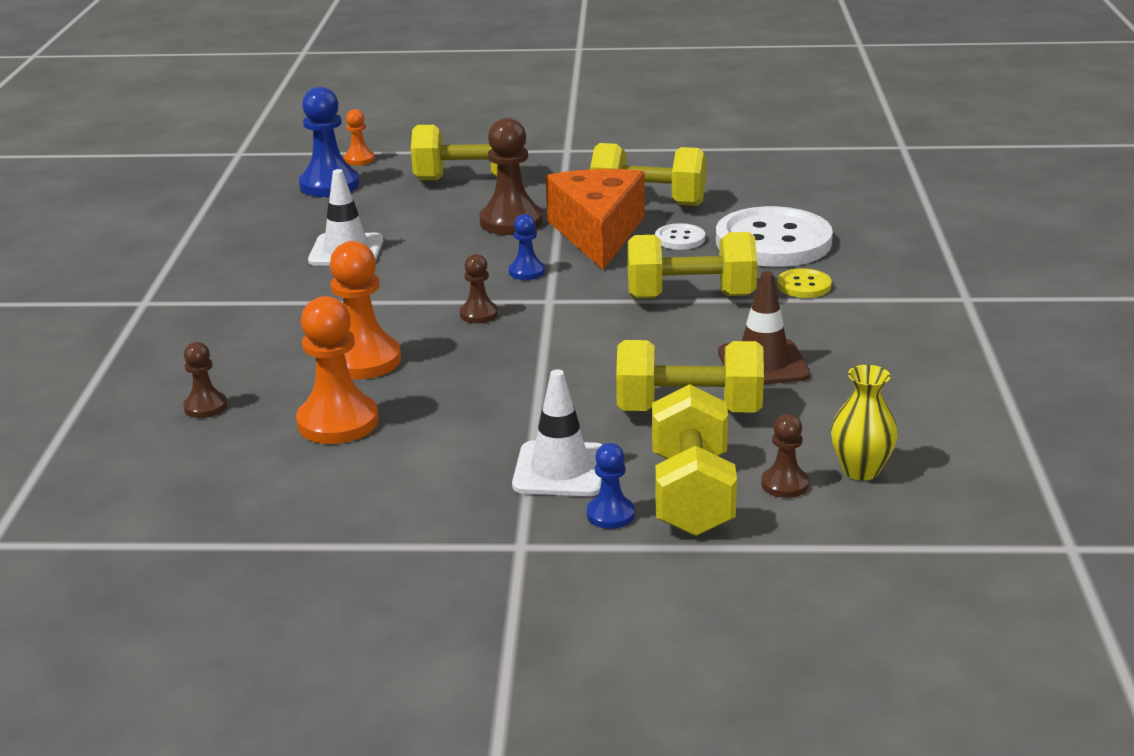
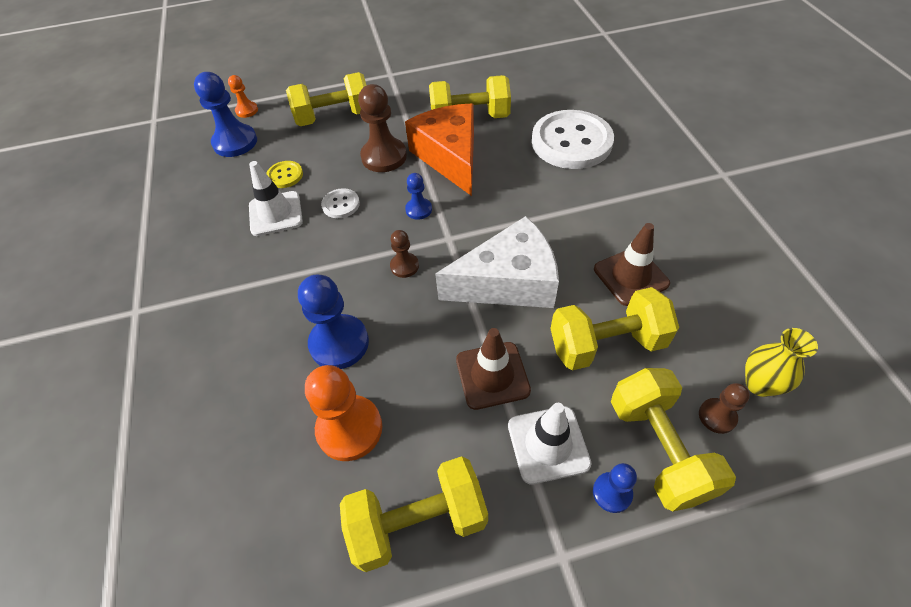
camera: 15 degrees left, 25 degrees up
(205, 407) = (232, 437): brown pawn -> none
(363, 360) = (339, 343): orange pawn -> blue pawn
(529, 411) = (492, 375): none -> brown traffic cone
(600, 345) = (508, 282): none -> white cheese
(680, 239) = (508, 151): white button -> white button (341, 204)
(690, 297) = (545, 212): yellow dumbbell -> yellow dumbbell (418, 522)
(804, 285) = (614, 184): yellow button -> yellow button (285, 175)

